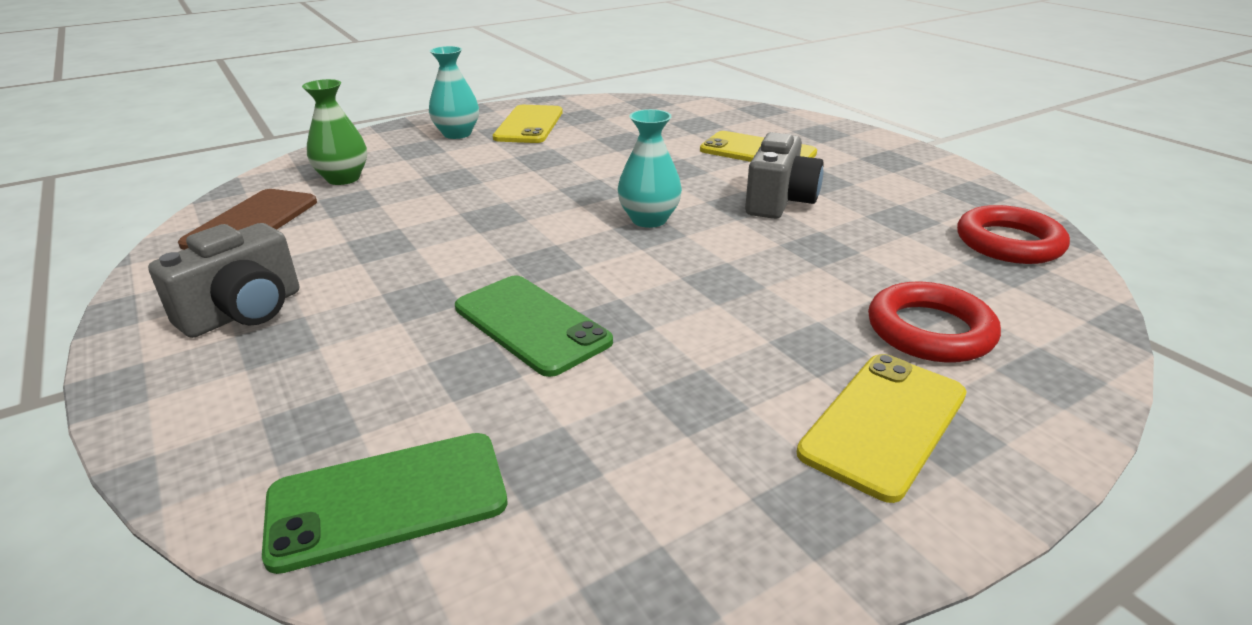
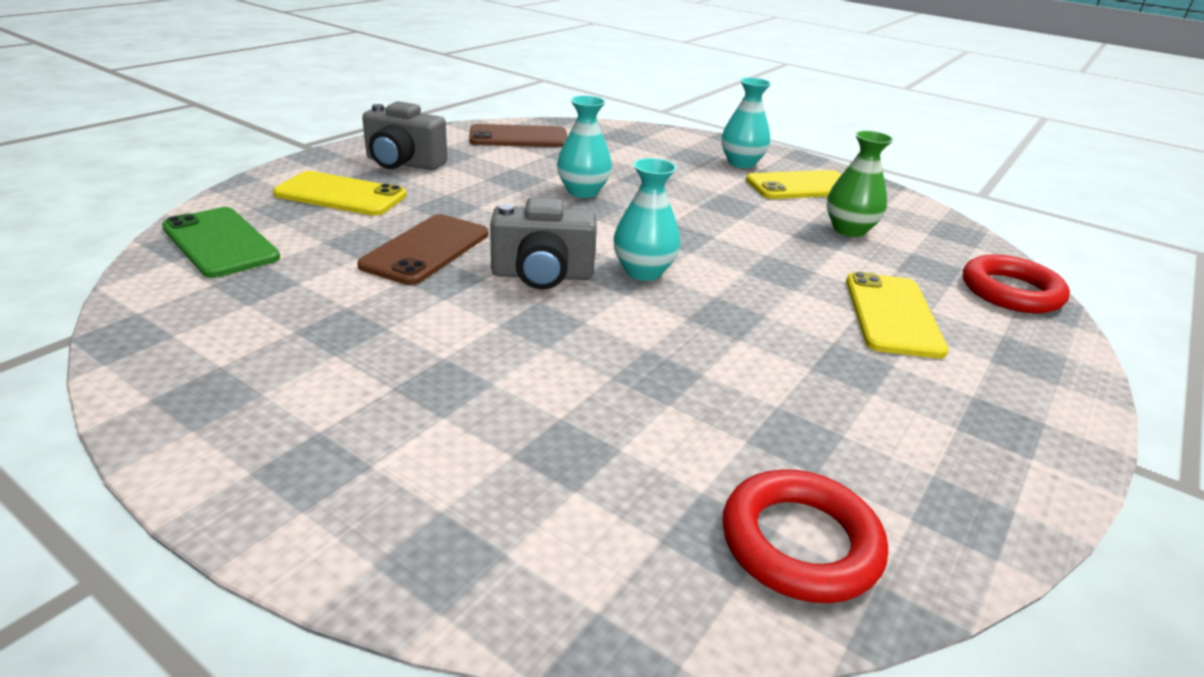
camera: 65 degrees right, 0 degrees up
(343, 178) = (610, 145): green vase -> green vase (849, 230)
(453, 214) = (583, 192): none -> turquoise vase
(531, 324) = (426, 250): green phone -> brown phone
(779, 201) = (757, 341): grey camera -> grey camera (542, 275)
(884, 423) = (323, 429): yellow phone -> yellow phone (340, 195)
(930, 330) = (505, 459): red ring -> red ring (1011, 291)

